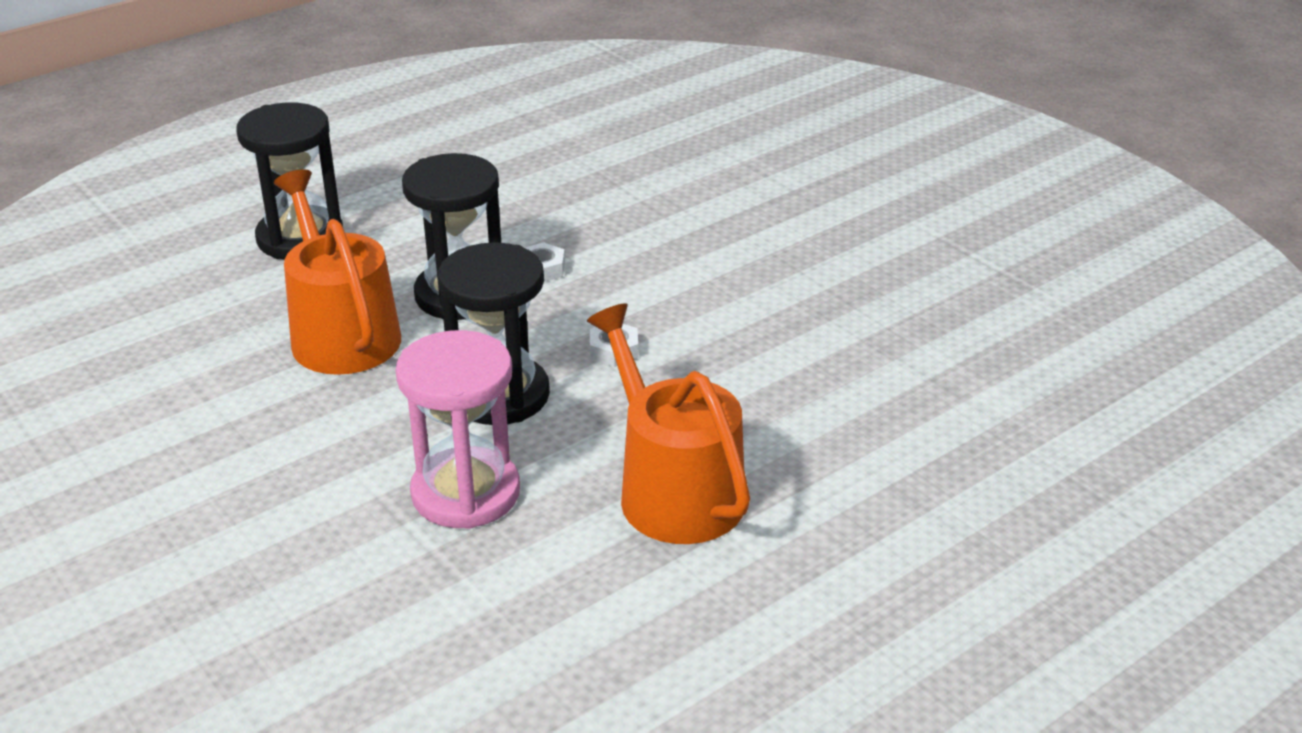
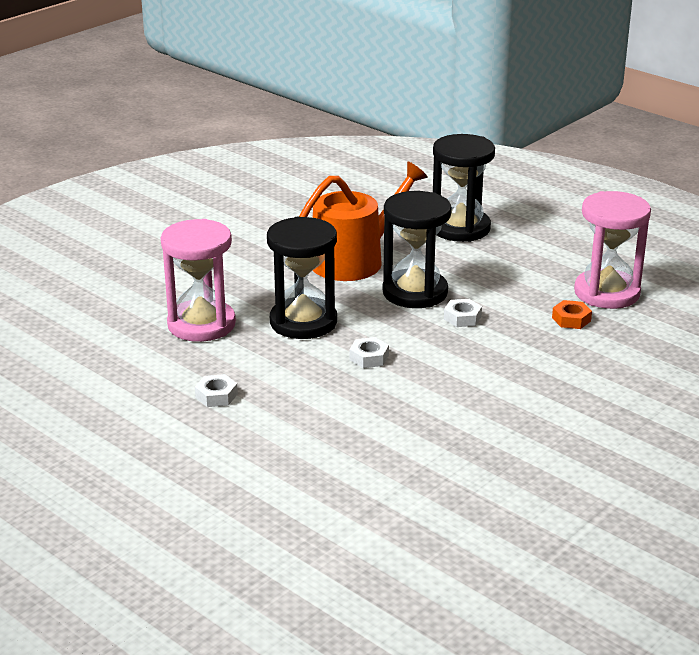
camera: 80 degrees right, 5 degrees down
(525, 167) = (607, 293): none -> pink hourglass
(576, 199) = (571, 319): none -> orange nut
(673, 490) = (216, 396): orange watering can -> white nut

